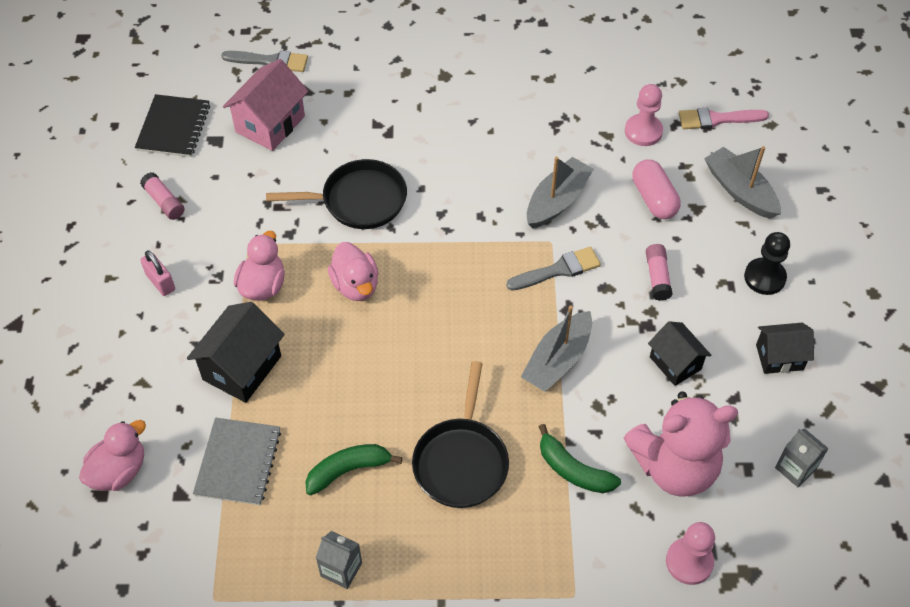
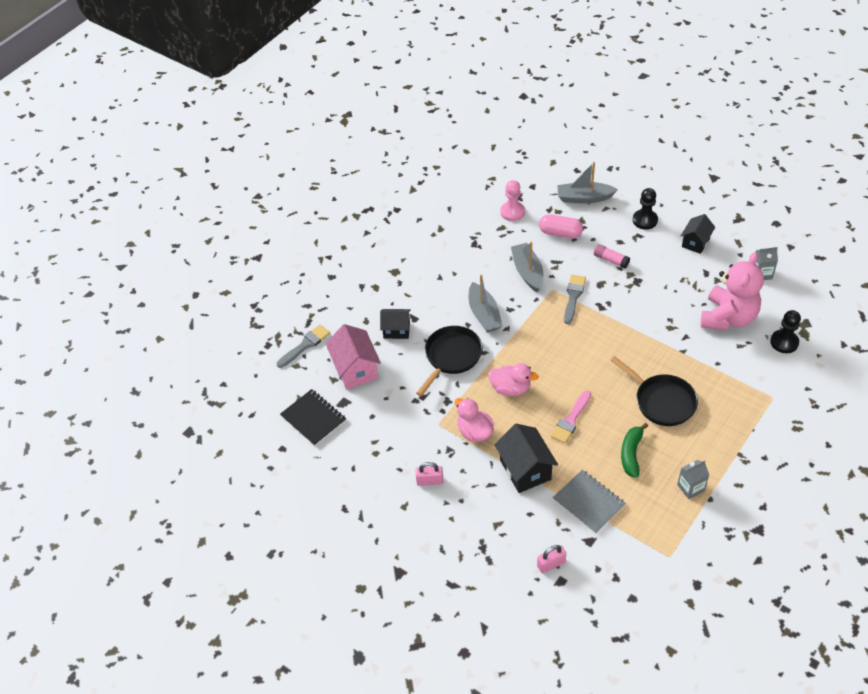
camera: 50 degrees left, 5 degrees down
(119, 471) = (551, 564): pink duck -> pink padlock
(164, 202) = (369, 451): pink glue stick -> none
(558, 360) = (630, 328): grey boat -> grey boat (484, 314)
(573, 470) = (701, 358): green banana -> none
(675, 363) = (668, 283): black house -> black house (396, 330)
(689, 562) = (784, 342): pink pawn -> black pawn
(717, 119) = (531, 179): pink brush -> pink brush (571, 419)

